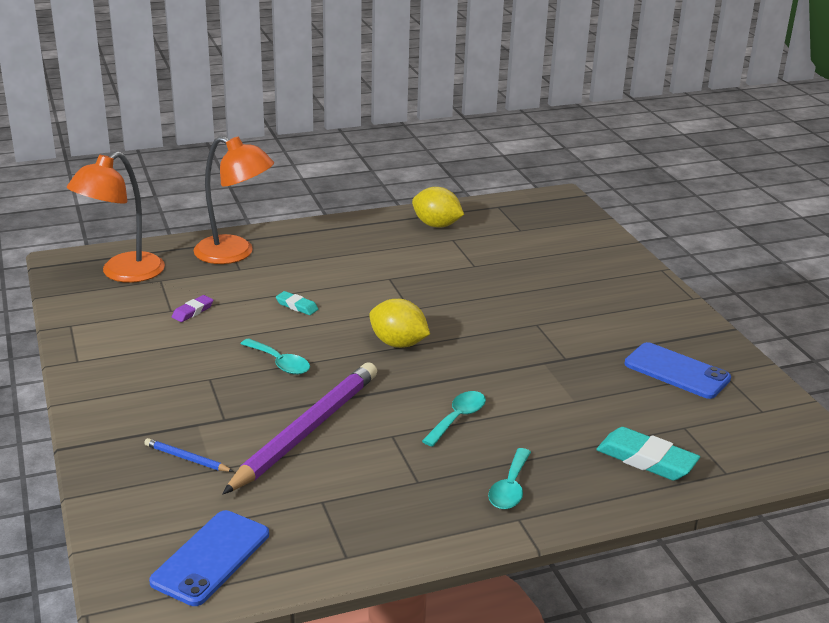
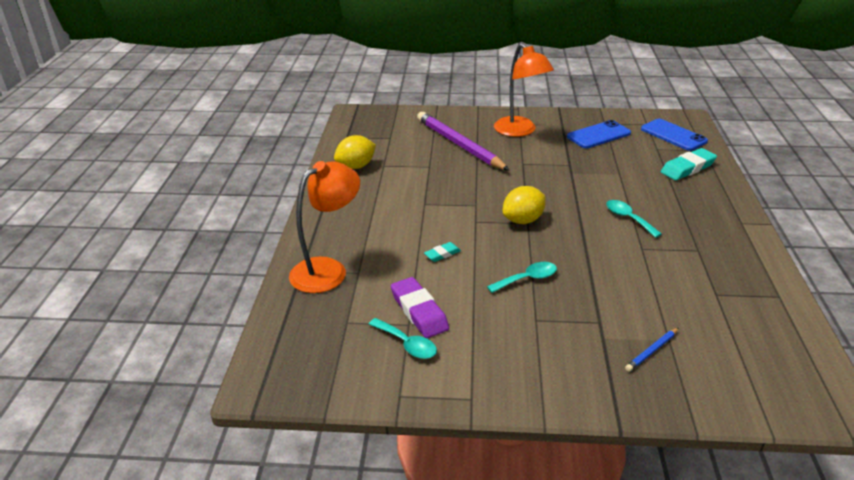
camera: 65 degrees left, 5 degrees up
(123, 273) = (317, 345): orange lamp -> orange lamp (520, 131)
(192, 311) = (419, 311): purple eraser -> purple eraser, size x1.86
(211, 558) = (781, 358): blue phone -> blue phone (673, 135)
(307, 430) = (627, 283): purple pencil -> purple pencil (459, 144)
(510, 488) = (710, 218): turquoise spoon -> turquoise spoon (407, 344)

